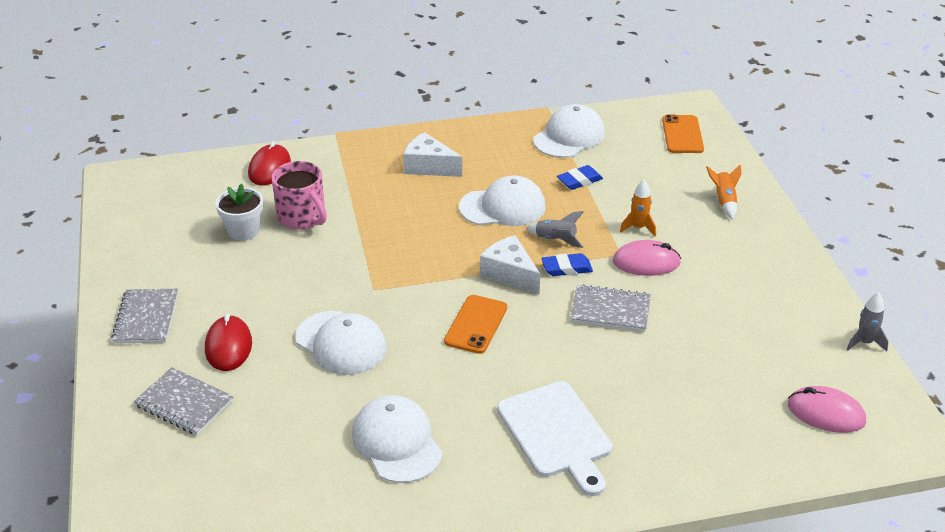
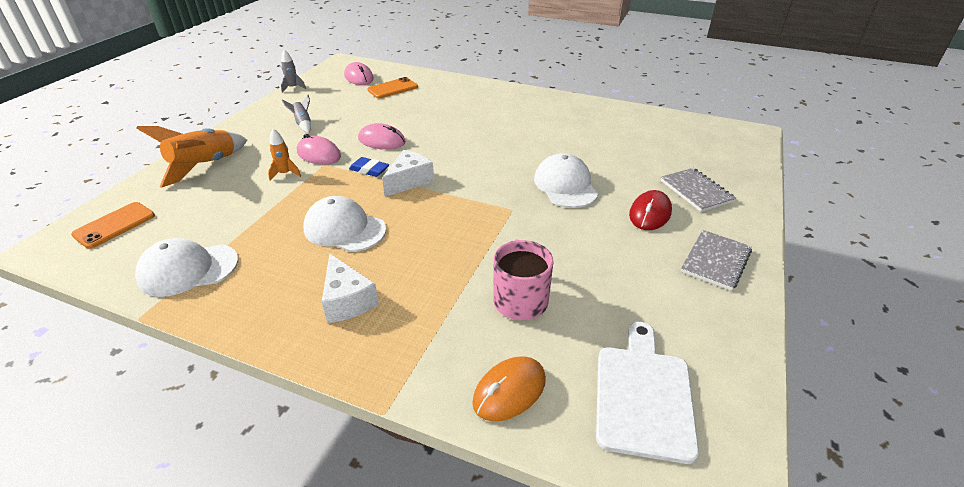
camera: 145 degrees left, 0 degrees up
(243, 231) = (588, 311): white flower pot -> none
(269, 168) = (509, 391): red mouse -> orange mouse
(397, 442) = (571, 131): white cap -> none
(476, 324) = (467, 163): orange phone -> orange phone (392, 88)
(509, 274) = (409, 181): white cheese -> white cheese turned 135 degrees counterclockwise
(555, 240) = (347, 189): grey rocket -> grey rocket (303, 124)
(556, 433) = (485, 109): white cutting board -> white cutting board (643, 395)
(579, 181) = (257, 223): blue eraser -> none
(610, 310) = (381, 141): grey notebook -> pink mouse
(724, 201) = (205, 166): orange rocket -> orange rocket, size x1.97

